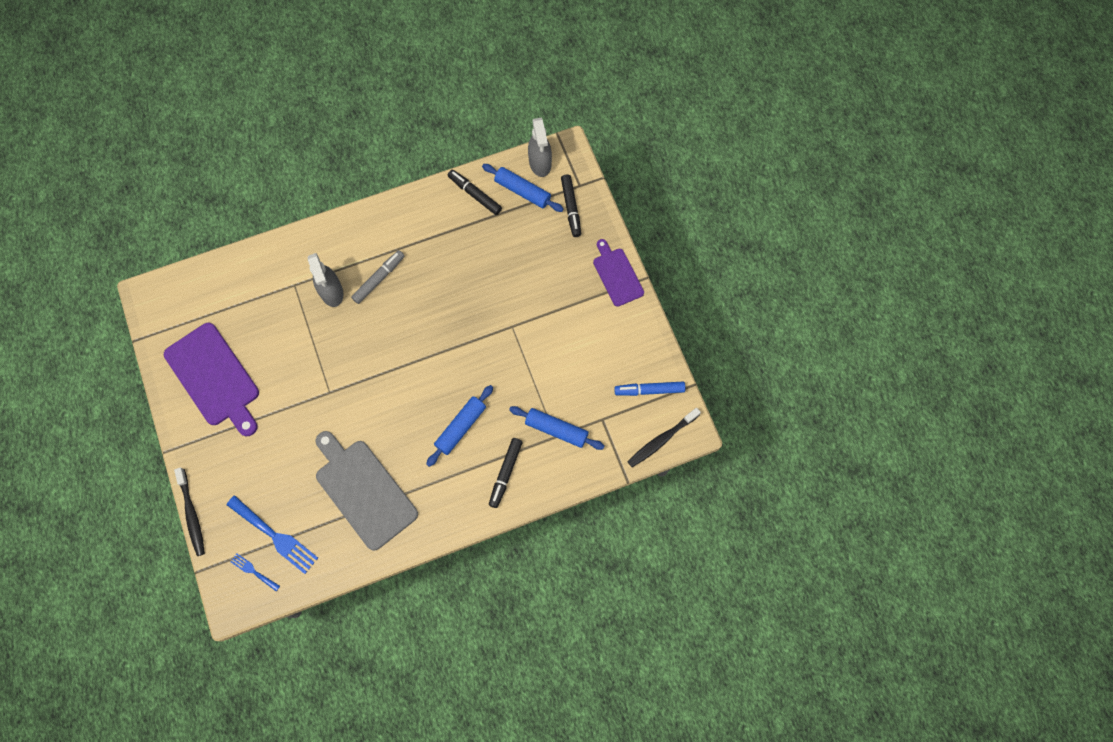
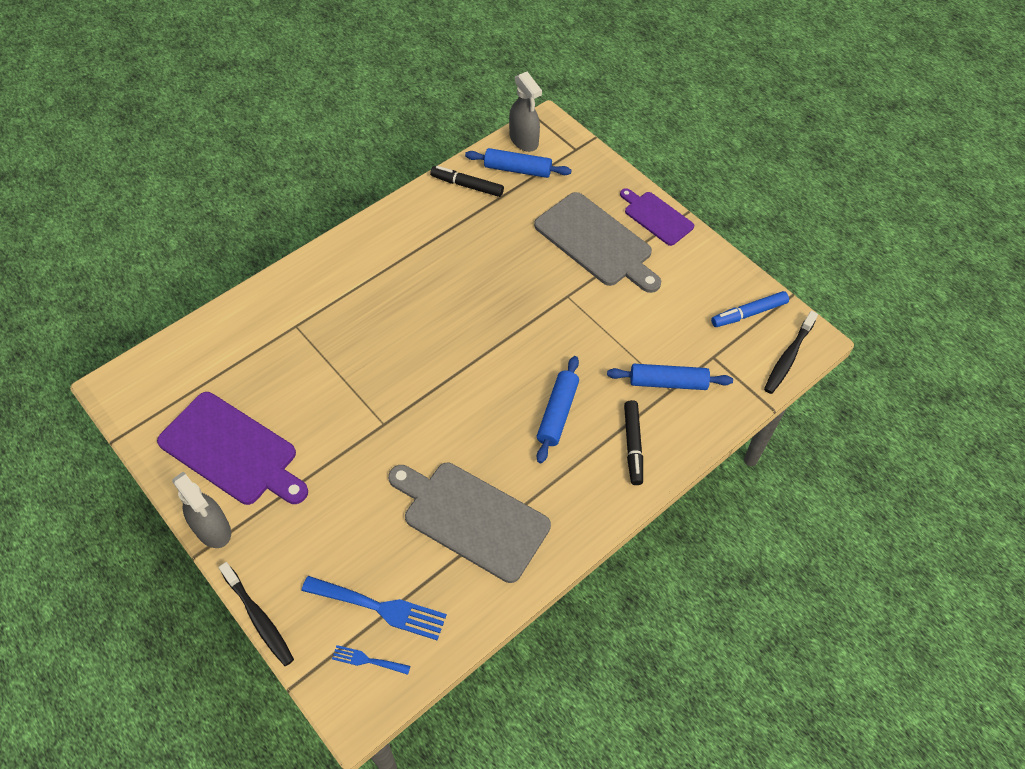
camera: 20 degrees left, 15 degrees down
(331, 292) = (343, 320): grey spray bottle -> grey spray bottle (213, 529)
(379, 279) = (394, 292): grey marker -> none
(557, 283) = (596, 242): none -> grey cutting board
(571, 208) = (576, 171): black marker -> none

